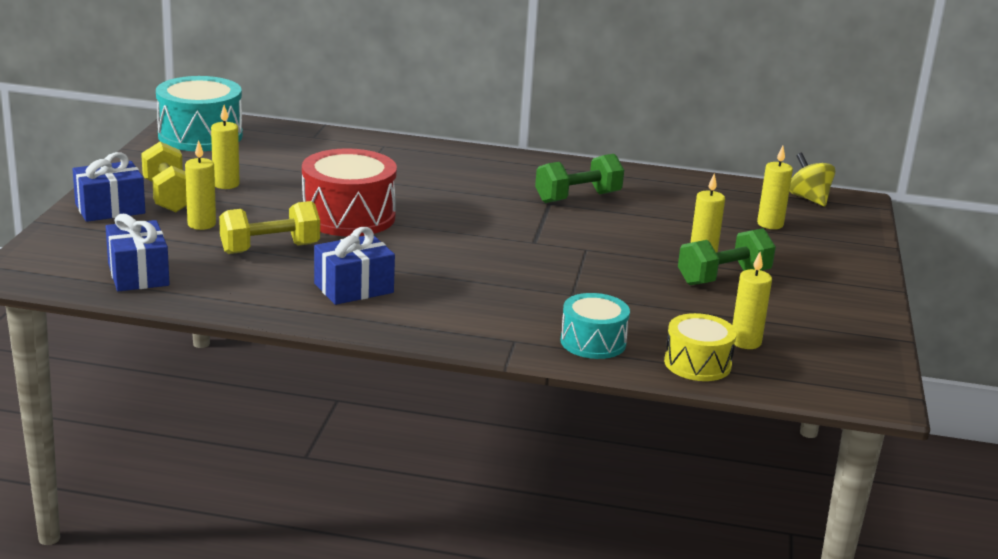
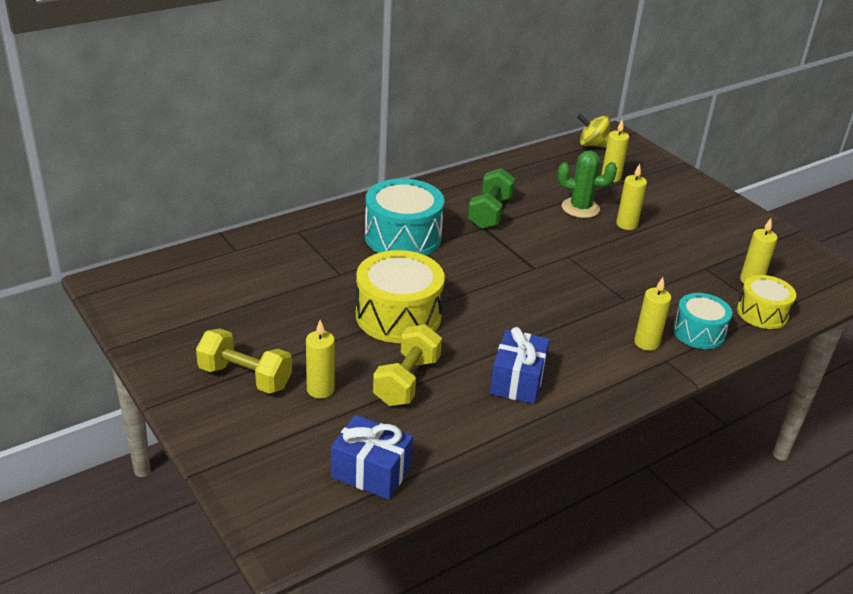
camera: 45 degrees left, 10 degrees up
(110, 209) = (225, 420): blue gift -> none
(200, 136) = (150, 297): turquoise drum -> turquoise drum (403, 237)
(226, 184) = (263, 337): yellow candle -> yellow candle (646, 343)
(348, 216) = (398, 316): red drum -> yellow drum
(680, 229) = (580, 208): none -> green cactus
(723, 277) = (662, 236): green dumbbell -> none

